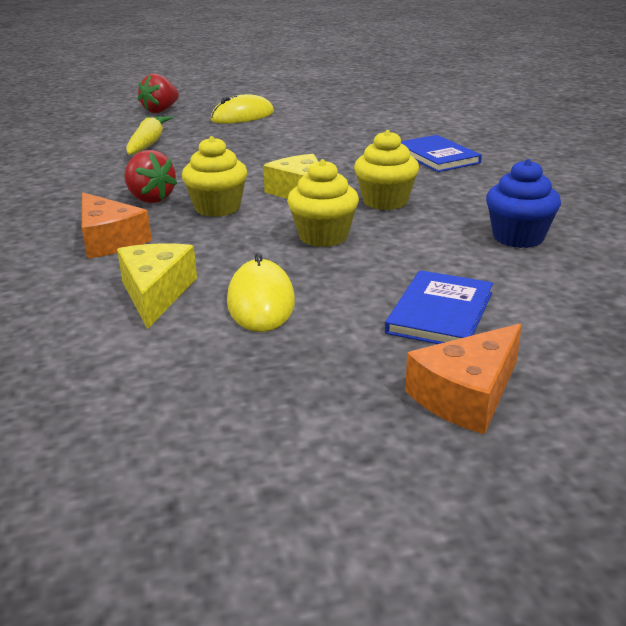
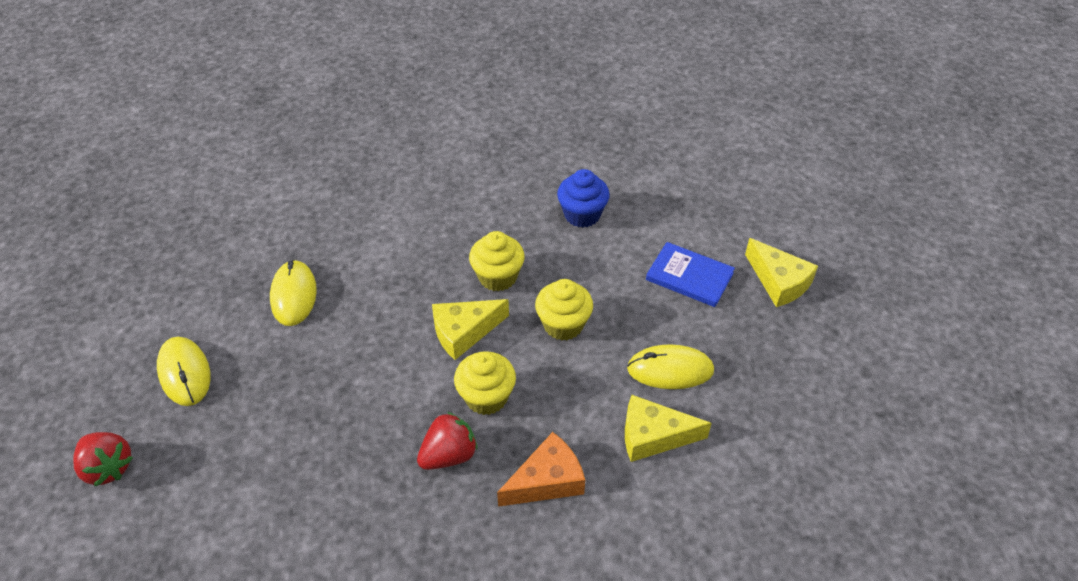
camera: 85 degrees left, 20 degrees up
(148, 143) = (258, 471): yellow carrot -> none
(330, 134) = (294, 295): none -> yellow mouse
(437, 156) = (397, 225): blue book -> none
(467, 395) = (779, 282): orange cheese -> yellow cheese

